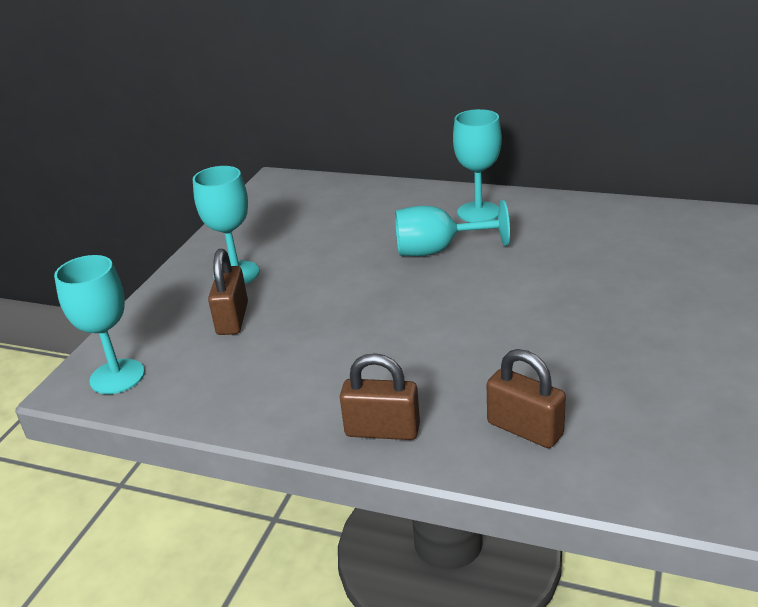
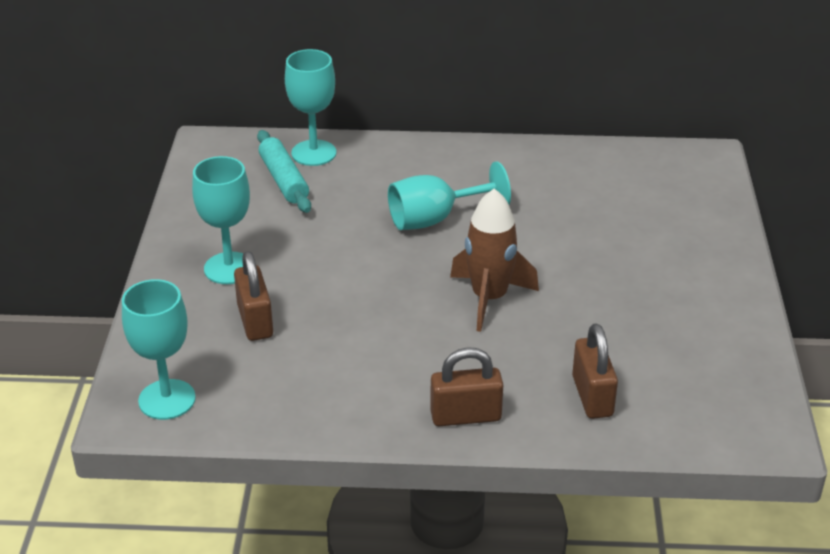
camera: 20 degrees left, 5 degrees up
(322, 210) = (284, 180): none -> turquoise rolling pin
(458, 322) = (489, 298): none -> brown rocket
(478, 212) = (458, 169): turquoise goblet -> turquoise goblet (314, 153)
(525, 429) = (592, 396): brown padlock -> brown padlock turned 60 degrees clockwise

